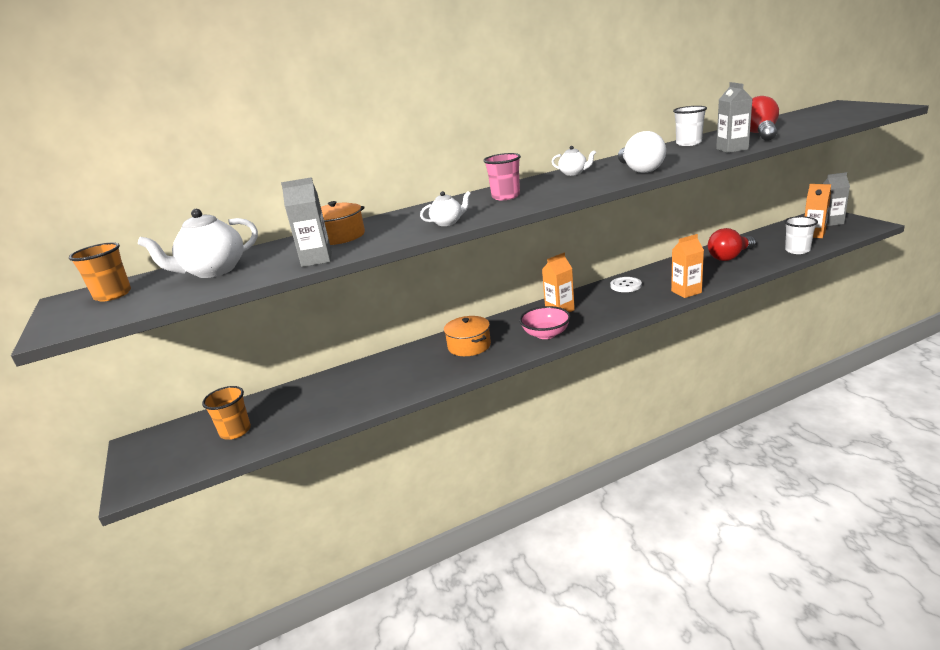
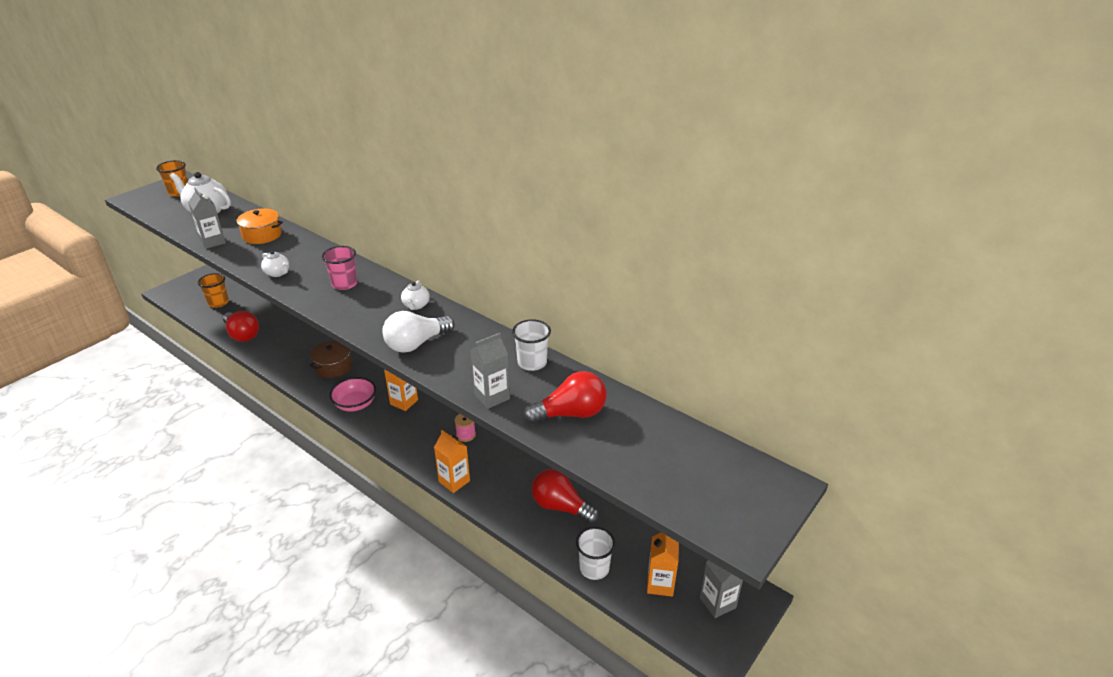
camera: 60 degrees right, 10 degrees up
(340, 408) = (242, 334): none -> red light bulb
(469, 346) = (333, 367): orange pot -> brown pot
(625, 285) = (466, 435): white button -> pink spool

